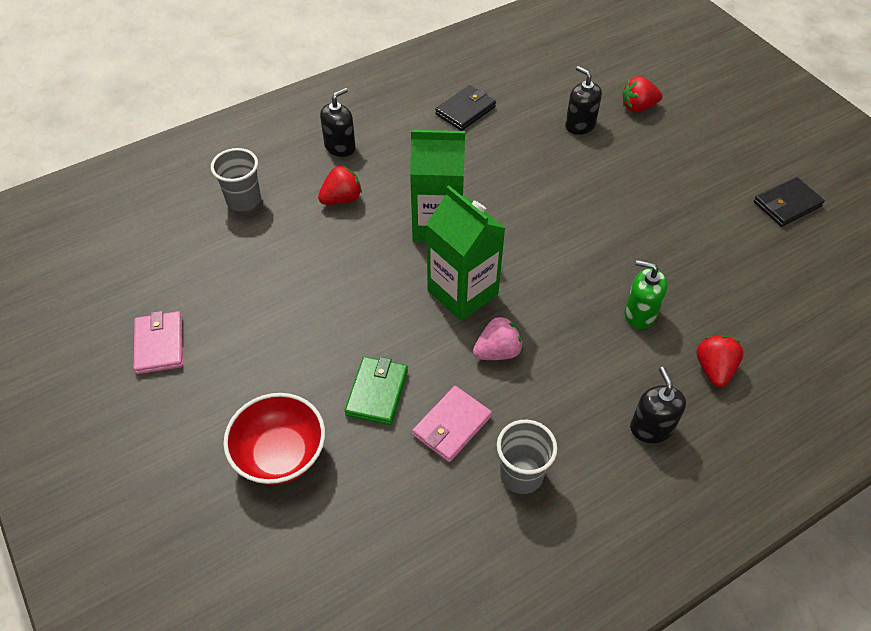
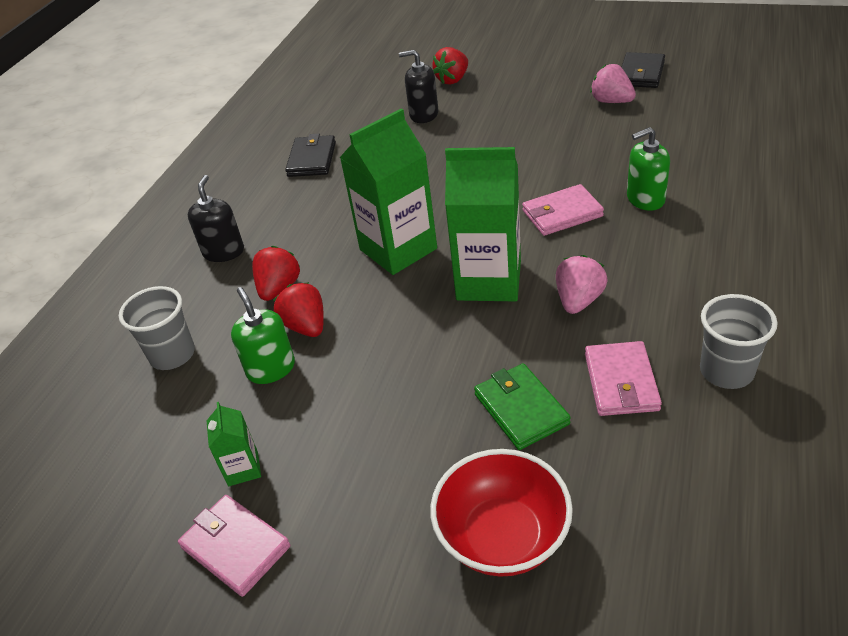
camera: 35 degrees left, 10 degrees down
(206, 303) = (243, 468): none -> green carton
(281, 252) = (271, 368): none -> green soap dispenser
(569, 280) = (562, 213): none -> pink wallet
(651, 428) = (764, 263): black soap dispenser -> none
(714, 369) = (746, 196): red strawberry -> red strawberry (306, 326)
(728, 213) = (611, 101): none -> pink strawberry

